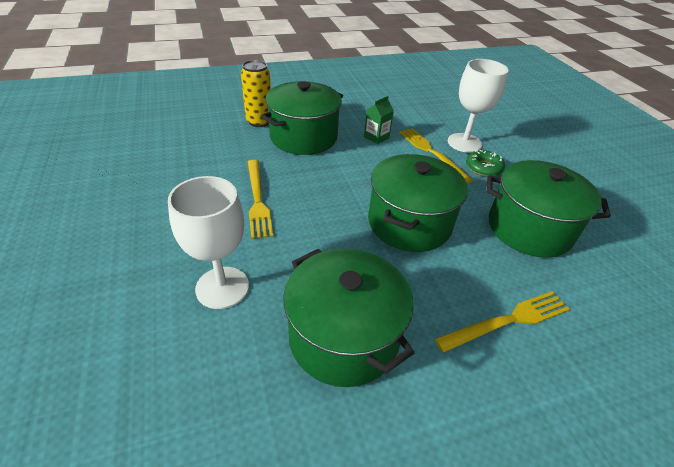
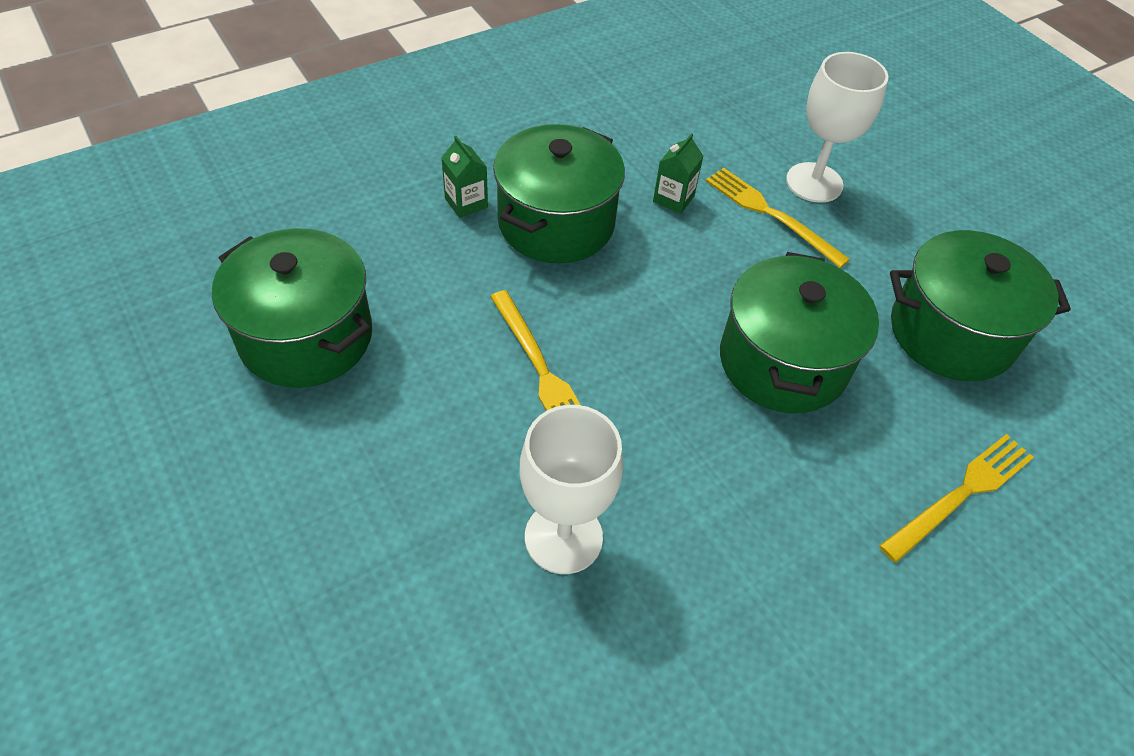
camera: 15 degrees left, 10 degrees up
(259, 122) = (466, 203): yellow can -> green carton
(344, 337) = (762, 572): green pot -> green pot (306, 337)
(483, 168) = (857, 229): green donut -> none

